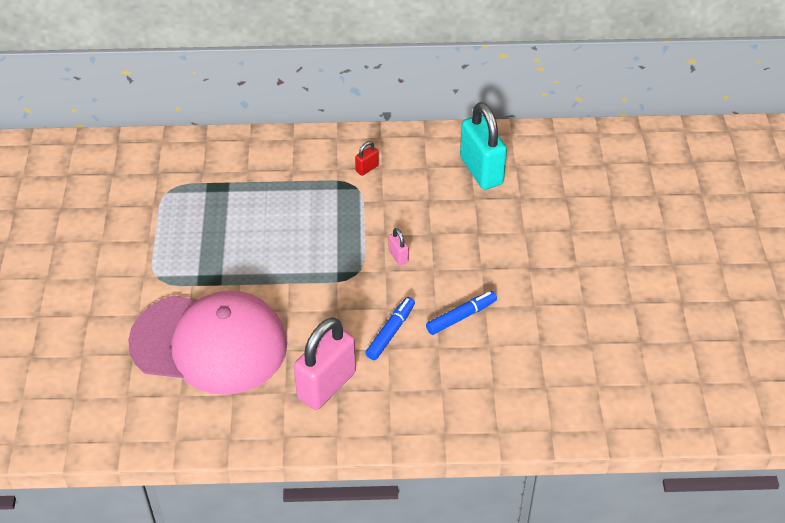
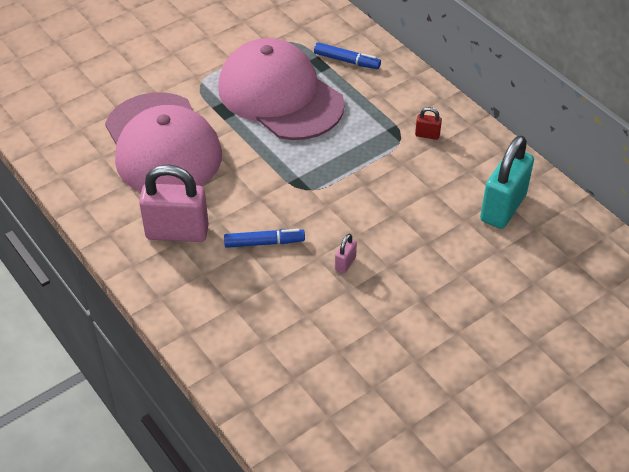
camera: 55 degrees right, 0 degrees up
(230, 232) = (280, 96): none -> pink cap
(398, 256) = (350, 205): pink padlock -> pink padlock (345, 263)
(461, 317) = (321, 280): blue marker -> blue marker (346, 61)

